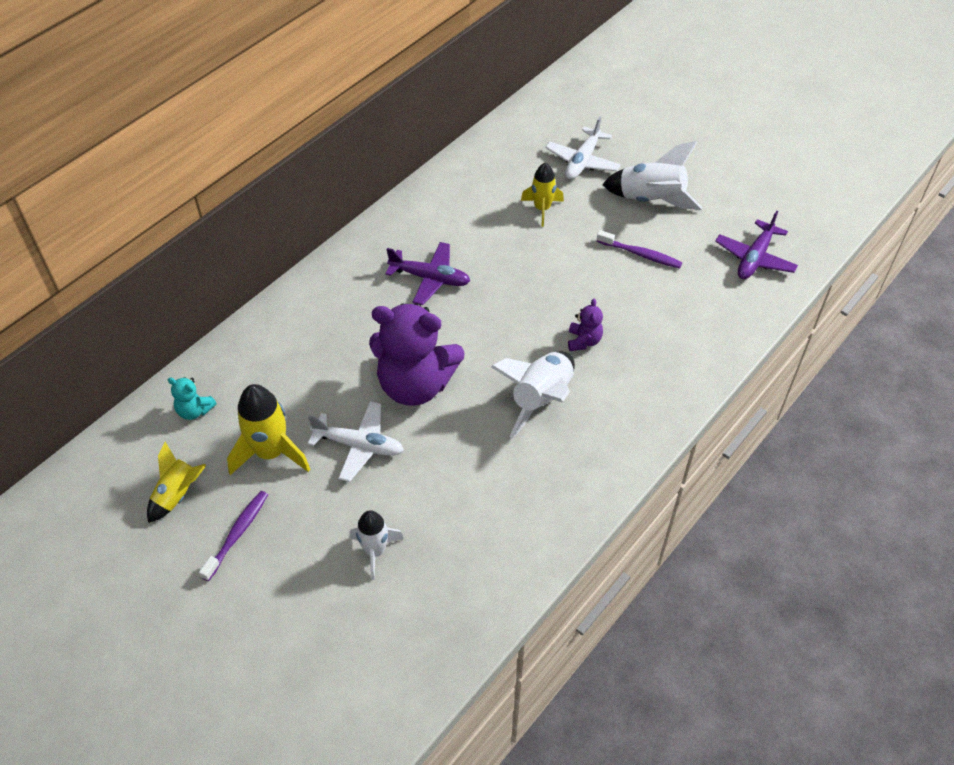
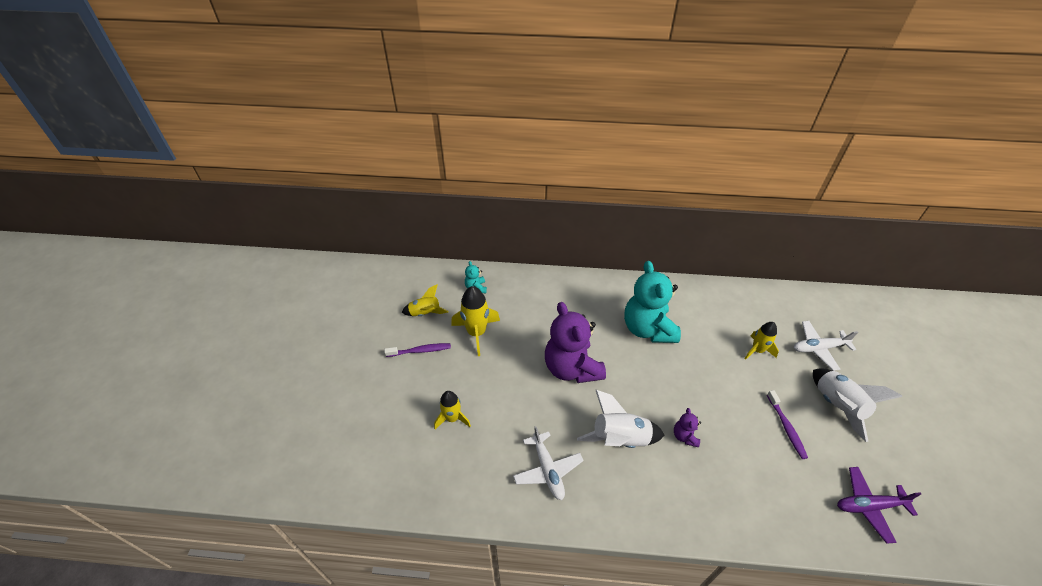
camera: 55 degrees right, 5 degrees down
(359, 445) = (511, 368): white plane -> white plane (547, 470)
(375, 551) = (452, 418): white rocket -> yellow rocket
(430, 278) = (648, 329): purple plane -> turquoise teddy bear
(584, 341) = (685, 436): purple teddy bear -> purple teddy bear turned 120 degrees clockwise

